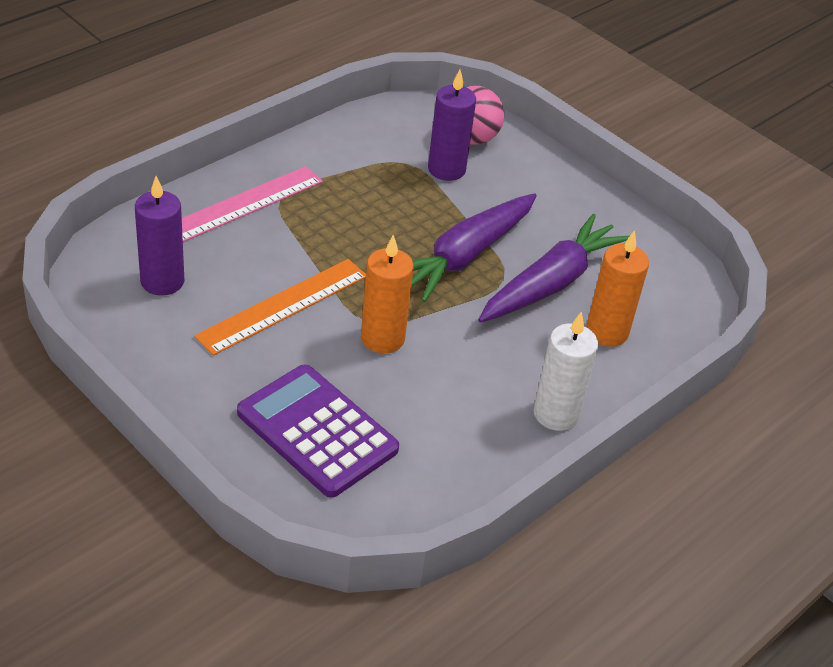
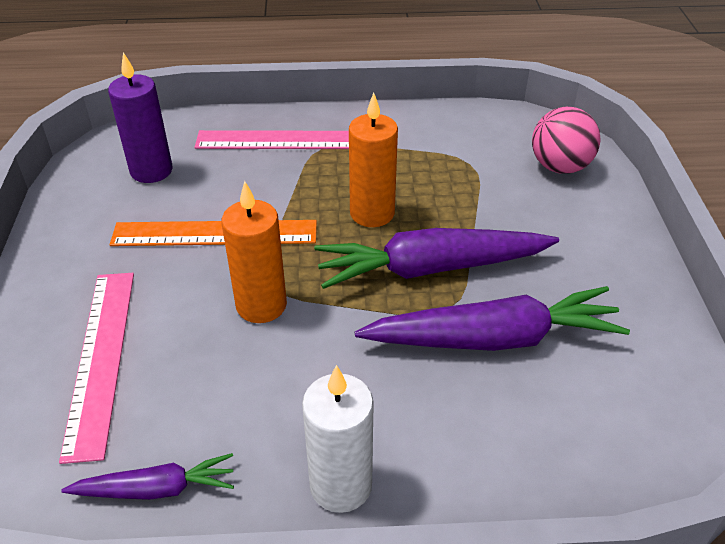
camera: 45 degrees right, 0 degrees up
(317, 431) = (100, 358): purple calculator -> pink ruler
(446, 169) = (502, 183): purple candle -> none
(455, 478) = (156, 489): none -> purple carrot
(607, 332) = (503, 425): orange candle -> orange candle (372, 213)

